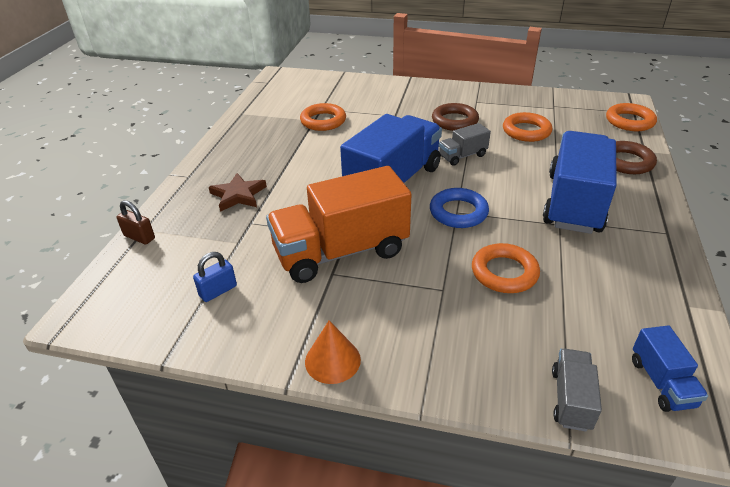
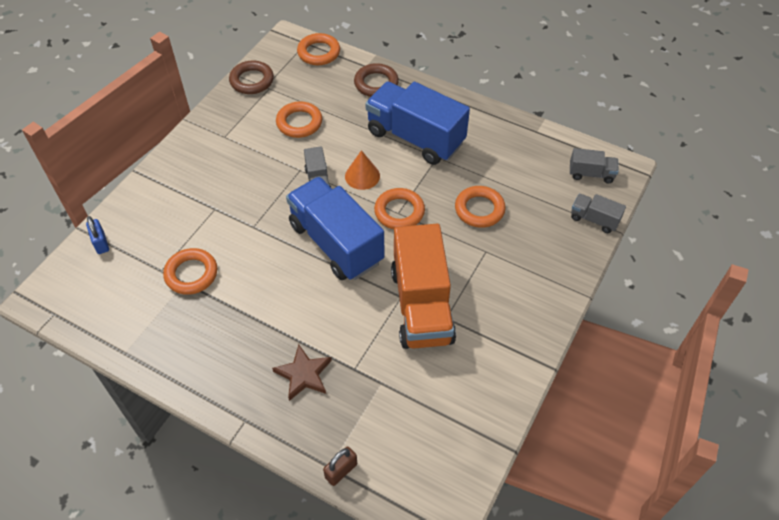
camera: 75 degrees left, 15 degrees up
(218, 291) = (442, 404): blue padlock -> blue padlock (101, 243)
(332, 360) = (537, 336): orange cone -> orange cone (362, 176)
(454, 121) = (253, 166): brown ring -> brown ring (252, 81)
(458, 212) = (399, 212): blue ring -> orange ring
(661, 383) = (591, 174): blue truck -> grey truck

